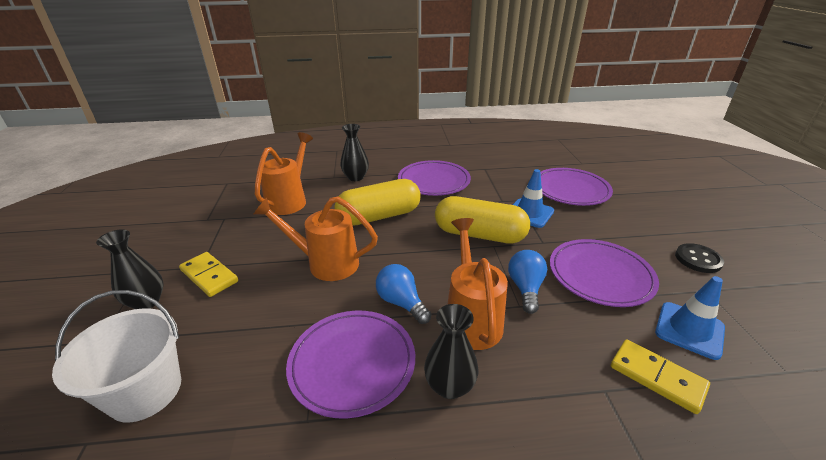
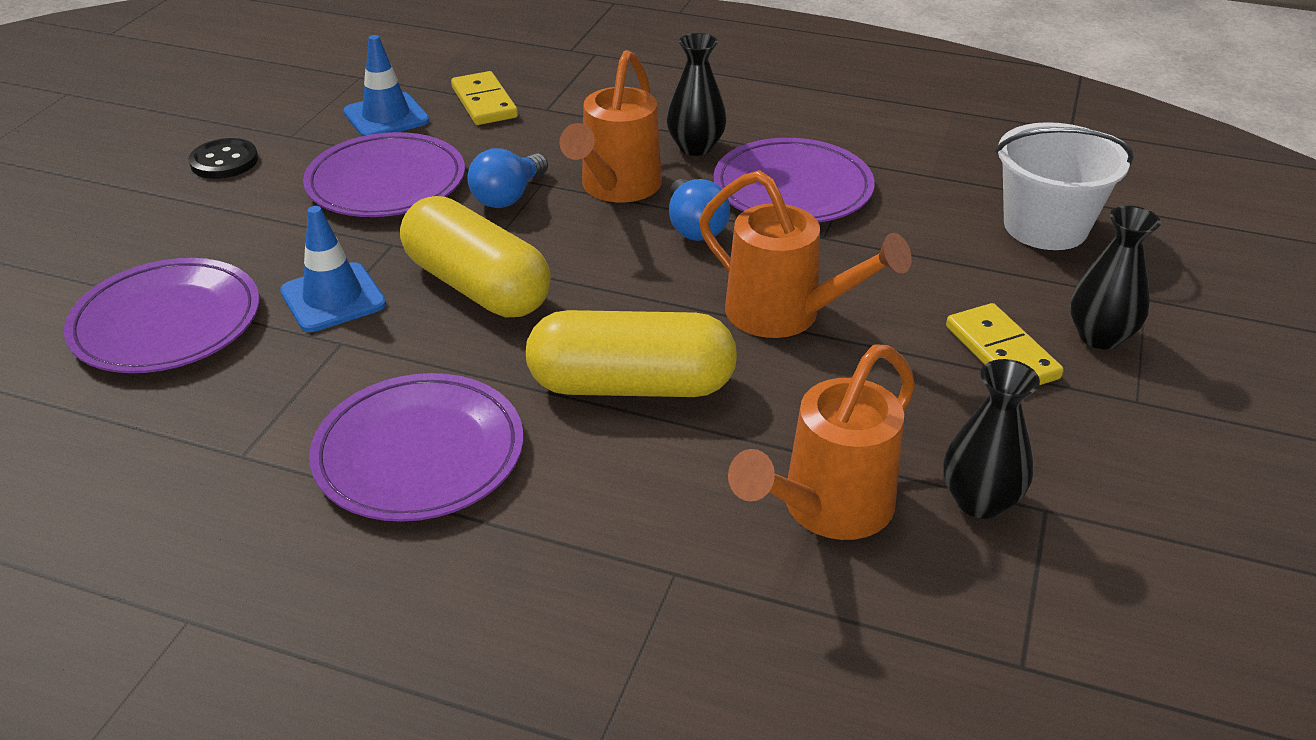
camera: 155 degrees left, 5 degrees up
(356, 177) = (611, 545): black vase -> black vase (979, 501)

